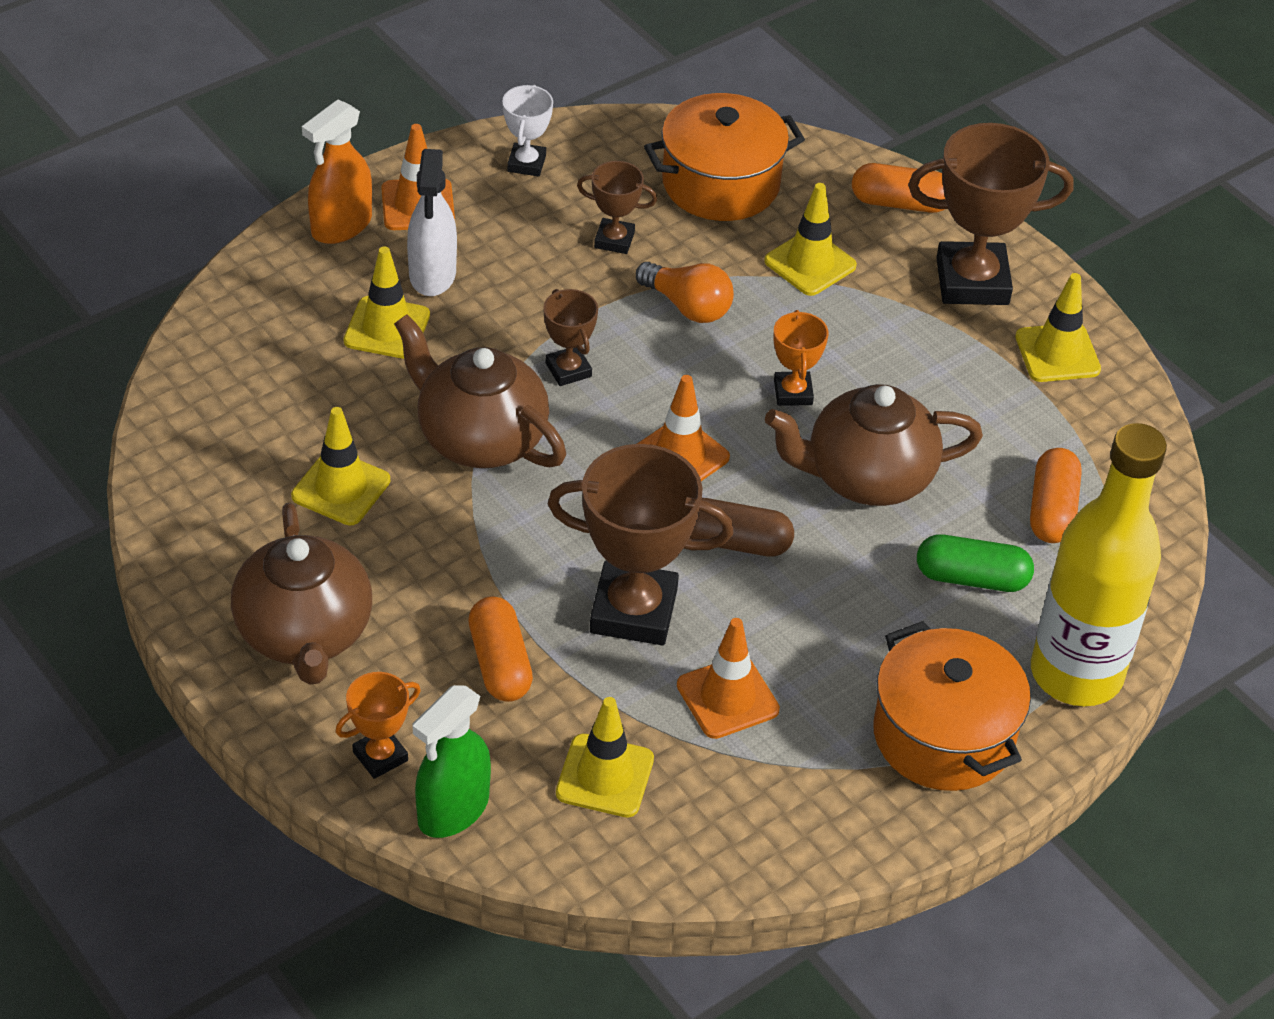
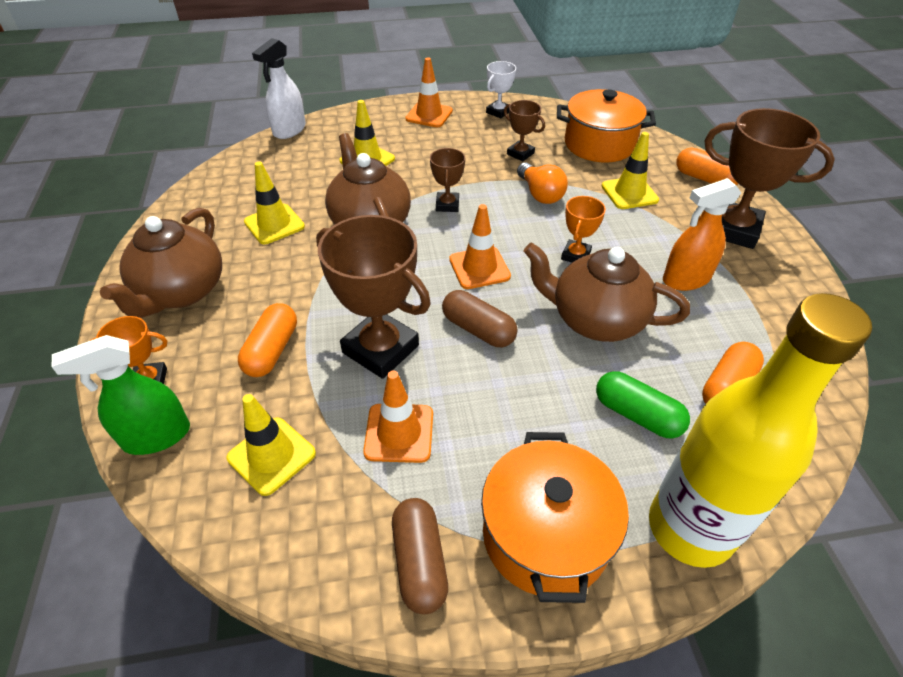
camera: 30 degrees right, 0 degrees up
(341, 226) = (384, 114): orange spray bottle -> orange spray bottle (685, 279)
(432, 274) = (411, 144): white spray bottle -> white spray bottle (289, 130)
(837, 809) = (419, 562): none -> brown capsule
(1057, 353) = (777, 286): yellow traffic cone -> none

